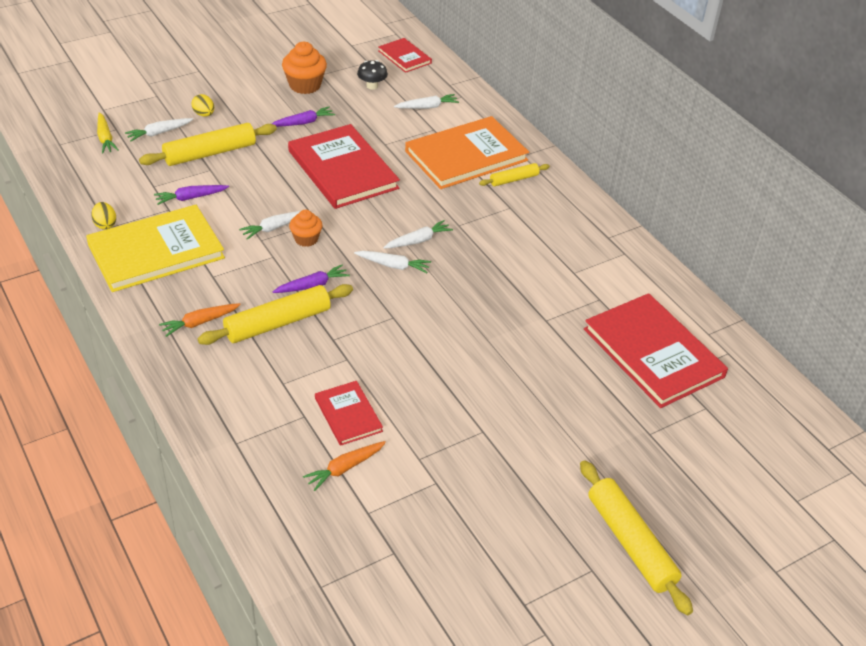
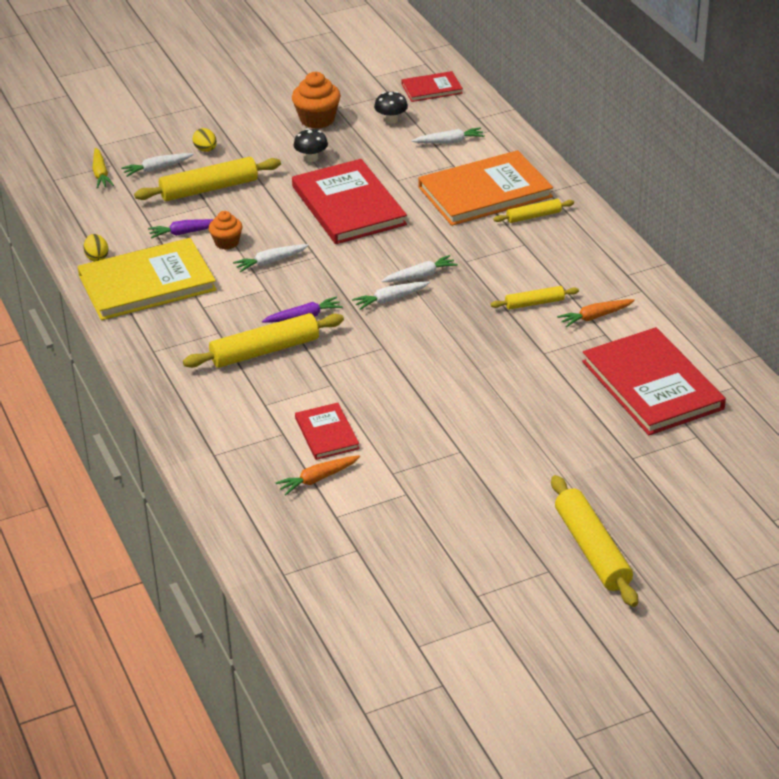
camera: 10 degrees right, 5 degrees down
(199, 322) = (186, 349): orange carrot -> orange carrot (595, 317)
(303, 123) = (311, 158): purple carrot -> black mushroom
(306, 239) = (302, 273): orange cupcake -> orange cupcake (227, 242)
(393, 265) = (390, 299): white carrot -> white carrot turned 135 degrees clockwise
(404, 57) = (431, 89): red book -> red book turned 75 degrees counterclockwise
(529, 268) = (534, 303): none -> yellow rolling pin

